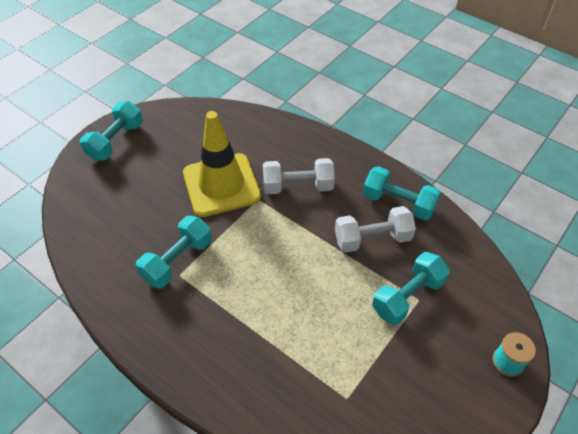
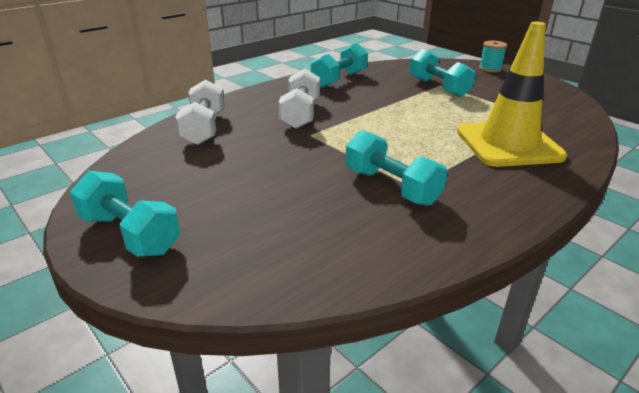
camera: 80 degrees left, 20 degrees down
(221, 185) = (277, 153): yellow traffic cone -> yellow traffic cone (508, 144)
(372, 239) = (377, 92): white dumbbell -> white dumbbell (204, 128)

